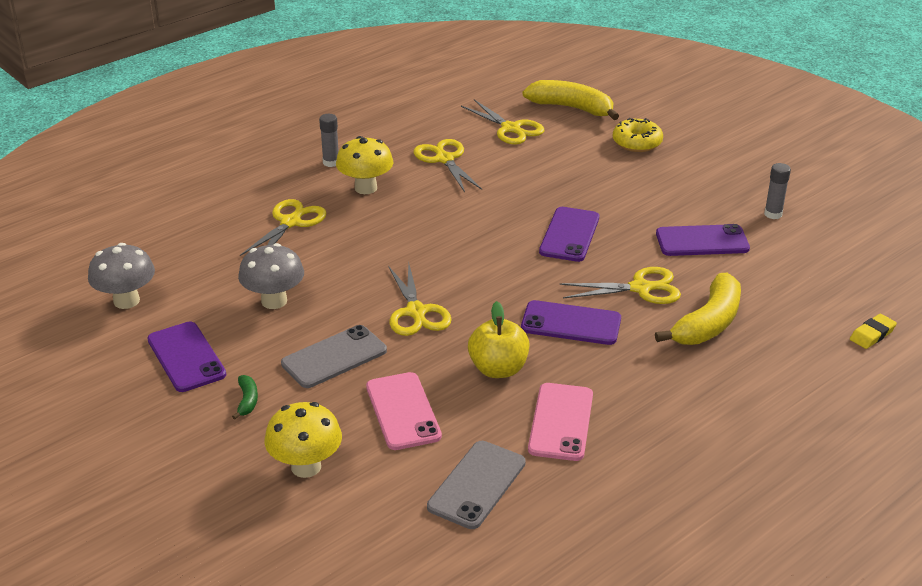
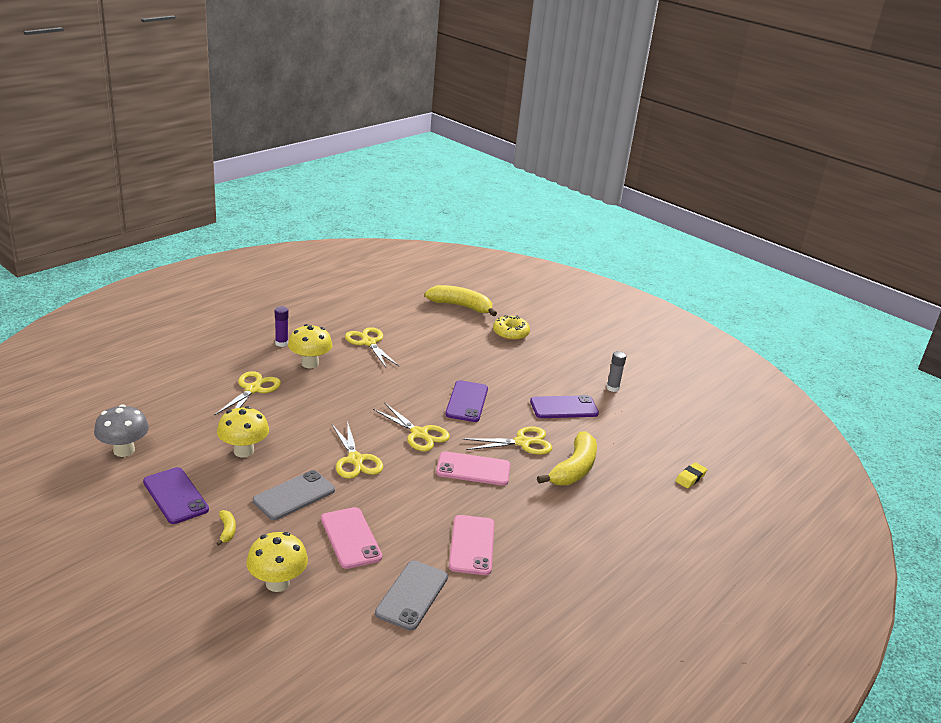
camera: 10 degrees left, 5 degrees down
(247, 401) = (227, 530): green banana -> yellow banana
(274, 301) = (243, 451): grey mushroom -> yellow mushroom
(331, 162) = (281, 343): grey glue stick -> purple glue stick
(498, 369) = (421, 504): yellow apple -> none
(510, 128) = (417, 320): yellow scissors -> yellow scissors (419, 434)
(571, 323) = (473, 469): purple phone -> pink phone

